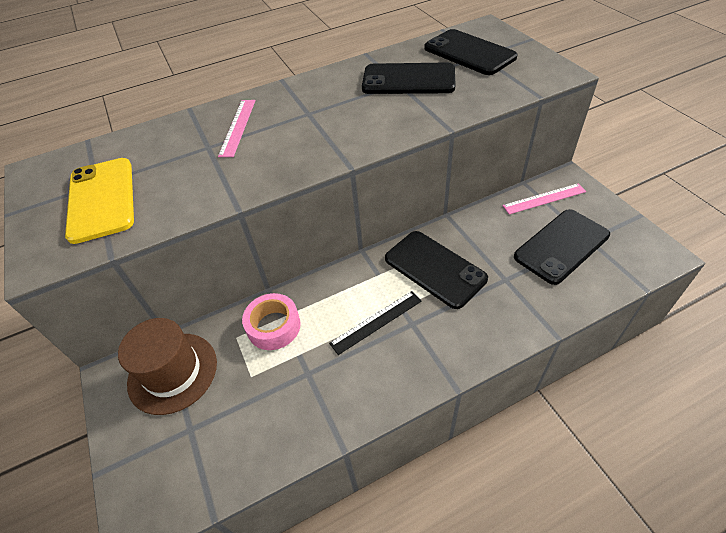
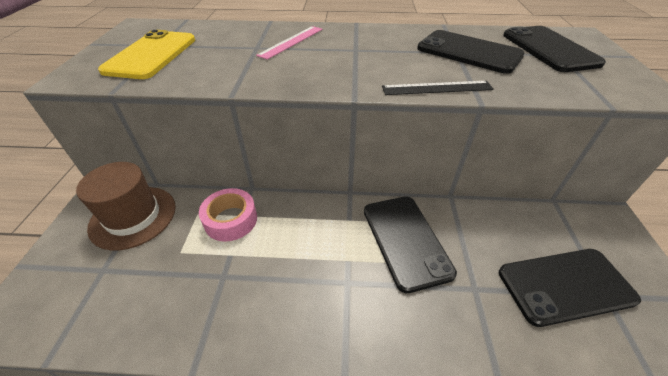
camera: 25 degrees right, 5 degrees down
(376, 322) = (315, 262): black ruler -> black ruler (437, 88)
(544, 199) = (570, 226): pink ruler -> none

